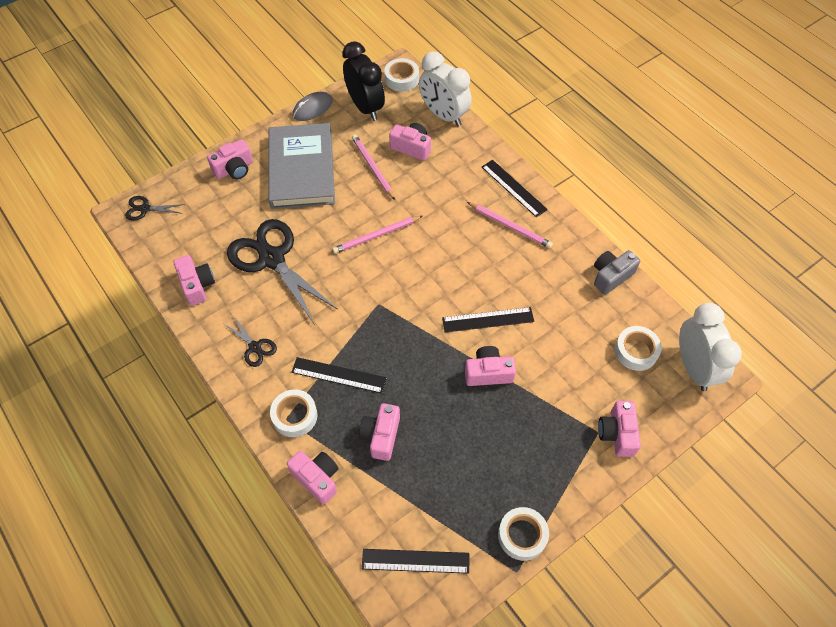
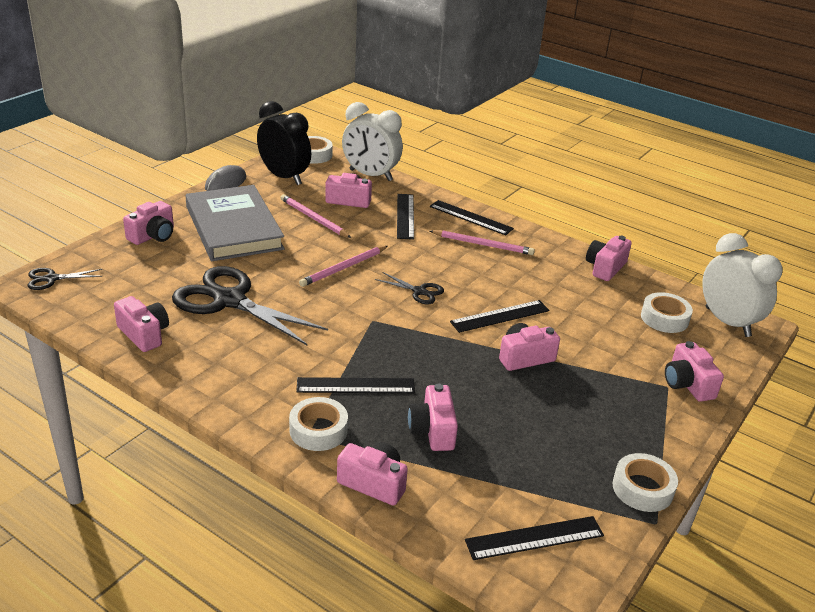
camera: 20 degrees left, 25 degrees down
(255, 347) = (240, 377): black scissors -> black scissors (419, 291)
(454, 176) = (405, 216): none -> black ruler
(611, 276) = (605, 268): grey camera -> pink camera

